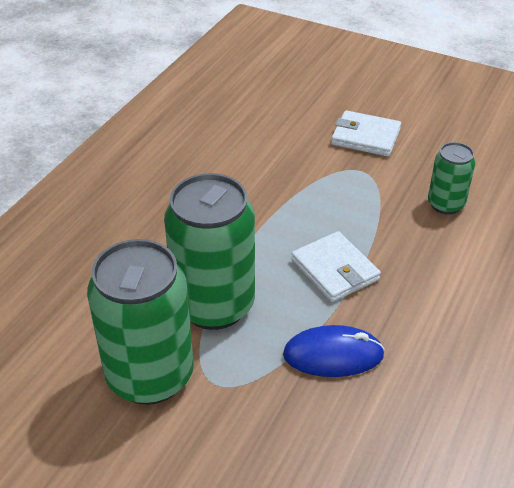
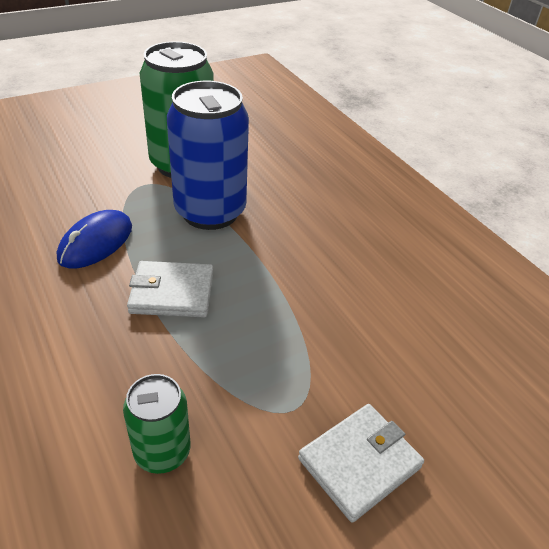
camera: 120 degrees right, 0 degrees up
(214, 305) = (210, 212): green can -> blue can

